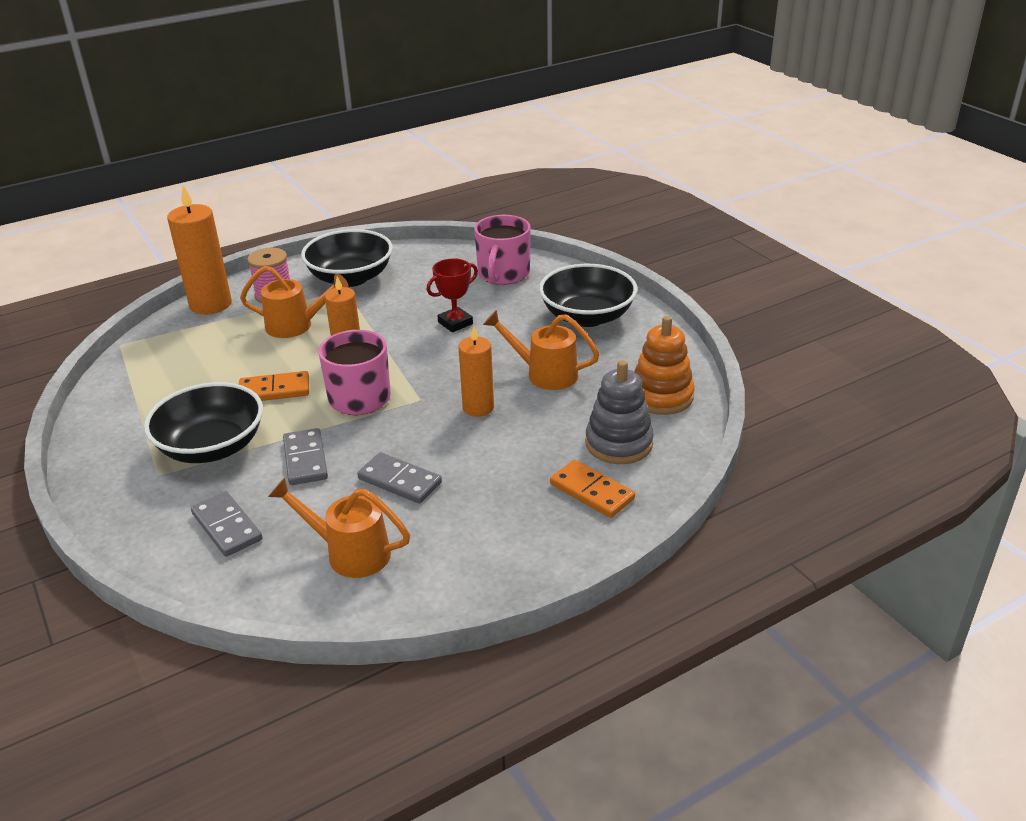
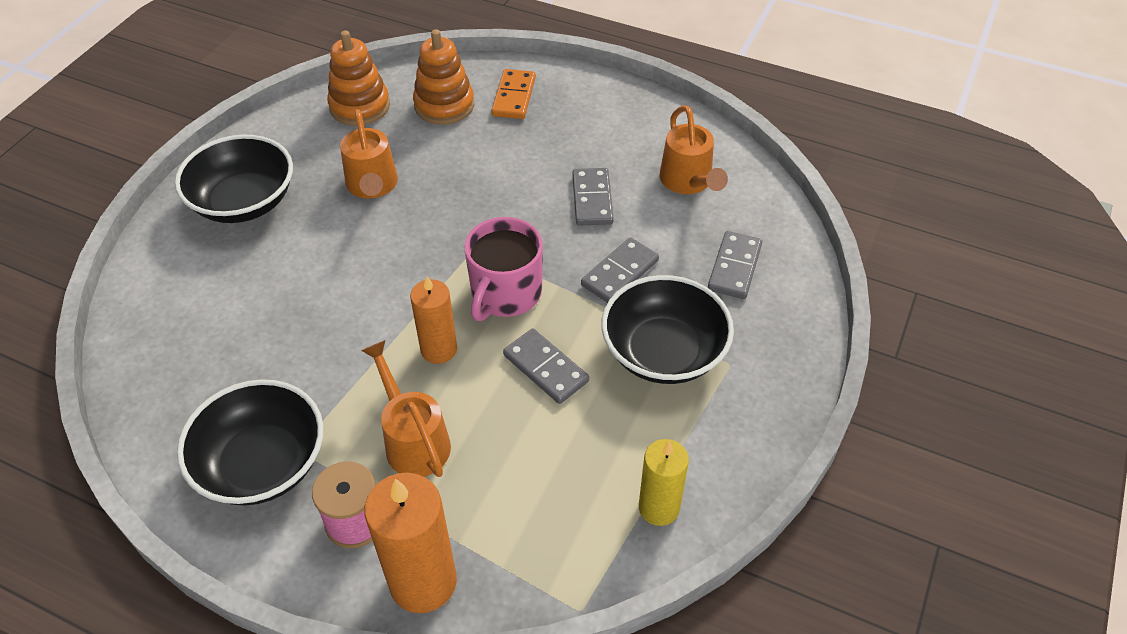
camera: 125 degrees left, 15 degrees up
(123, 393) = (659, 508): none -> yellow candle
(274, 390) = (545, 368): orange domino -> grey domino
(455, 323) = (318, 296): red trophy -> none
(478, 408) = (458, 203): orange candle -> none
(503, 274) = (177, 312): pink mug -> none
(619, 443) = (444, 105): grey stacking toy -> orange stacking toy

